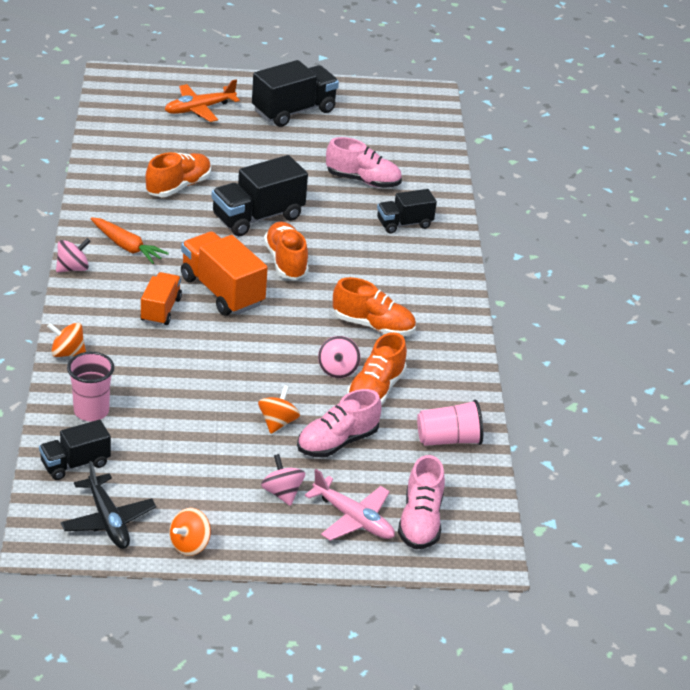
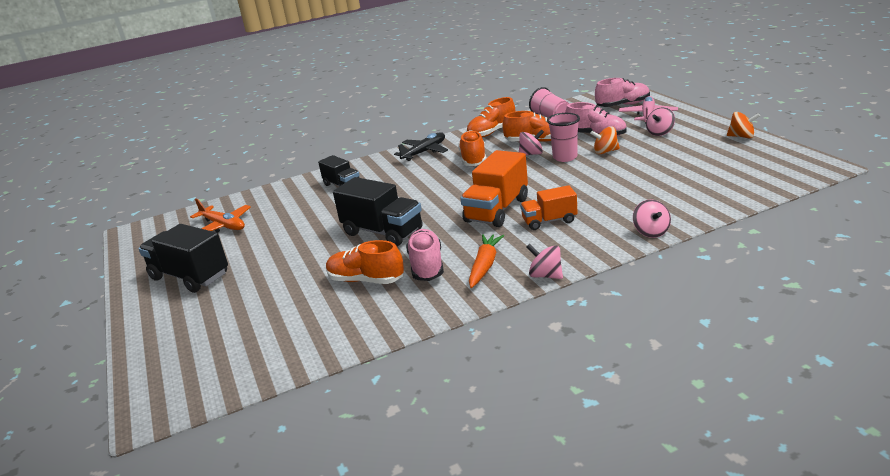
camera: 105 degrees left, 10 degrees down
(67, 353) = (651, 232): orange spinning top -> pink spinning top
(75, 464) = (747, 184): black truck -> none
(91, 411) = (693, 199): pink cup -> pink cup (565, 157)
(108, 520) = (769, 159): black plane -> black plane (424, 152)
(199, 109) = (208, 324): orange plane -> orange plane (223, 225)
(286, 261) = (432, 203): orange shoe -> orange shoe (492, 132)
(363, 180) = (292, 214): pink shoe -> pink shoe (426, 266)

